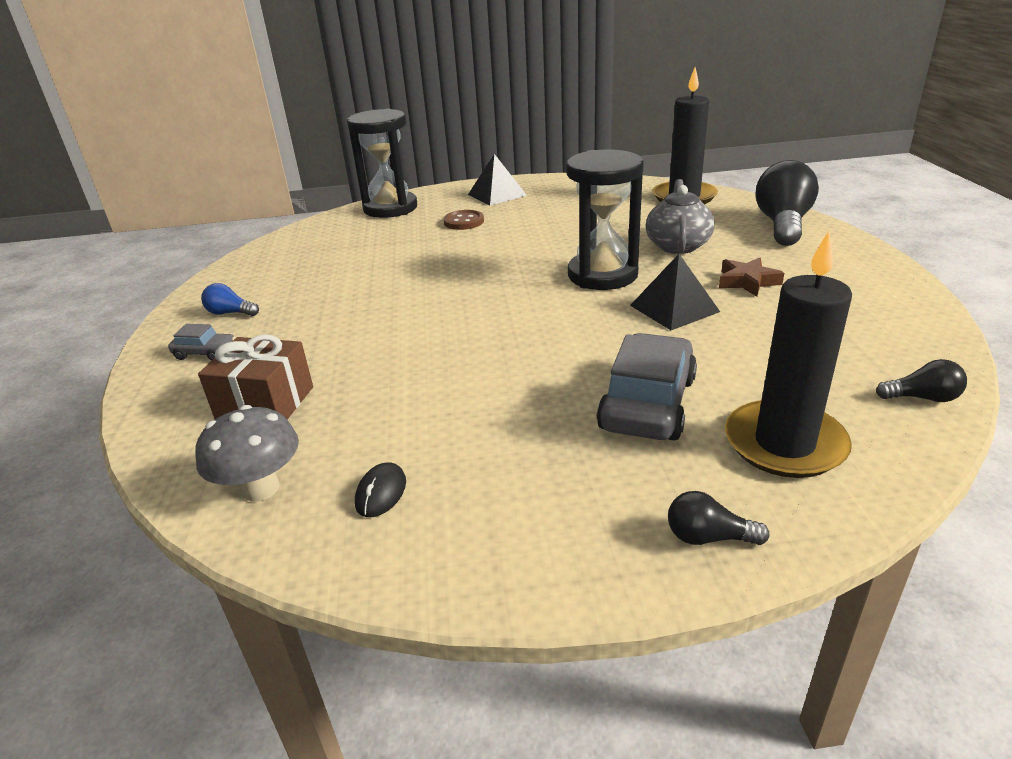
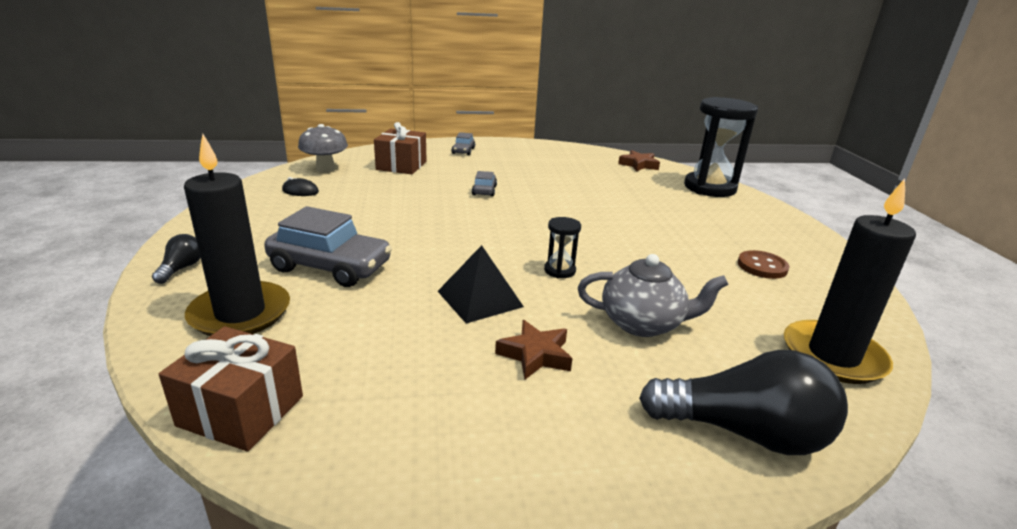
camera: 85 degrees right, 5 degrees down
(230, 313) = (512, 152): blue light bulb -> none
(311, 236) = (639, 165): none -> brown star
(390, 324) = (484, 190): none -> grey car
(463, 222) = (685, 215): brown button -> brown button (762, 266)
(497, 195) = (771, 232): black pyramid -> none
(602, 275) = (559, 270): black hourglass -> black hourglass, size x0.44
(922, 398) = (241, 411): black light bulb -> brown gift

